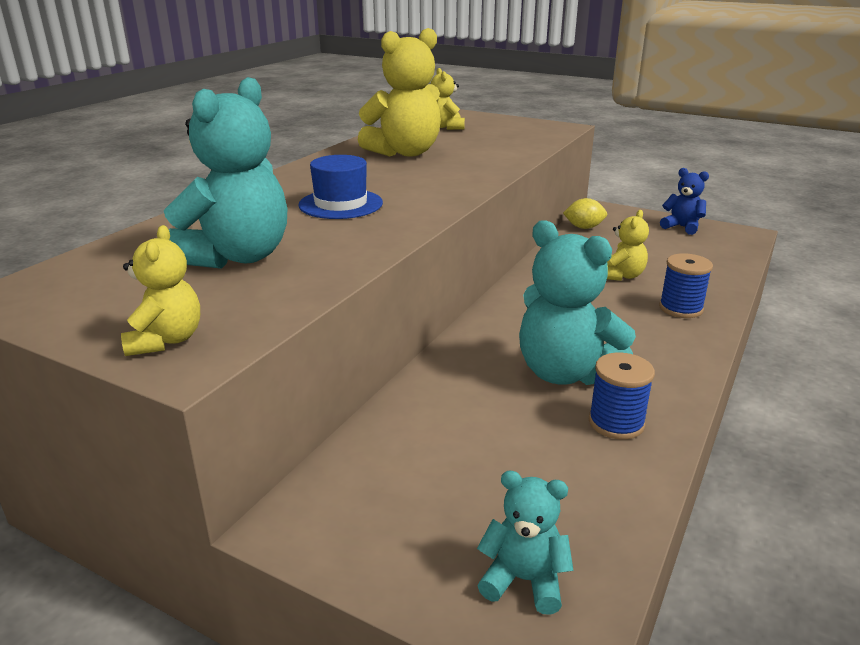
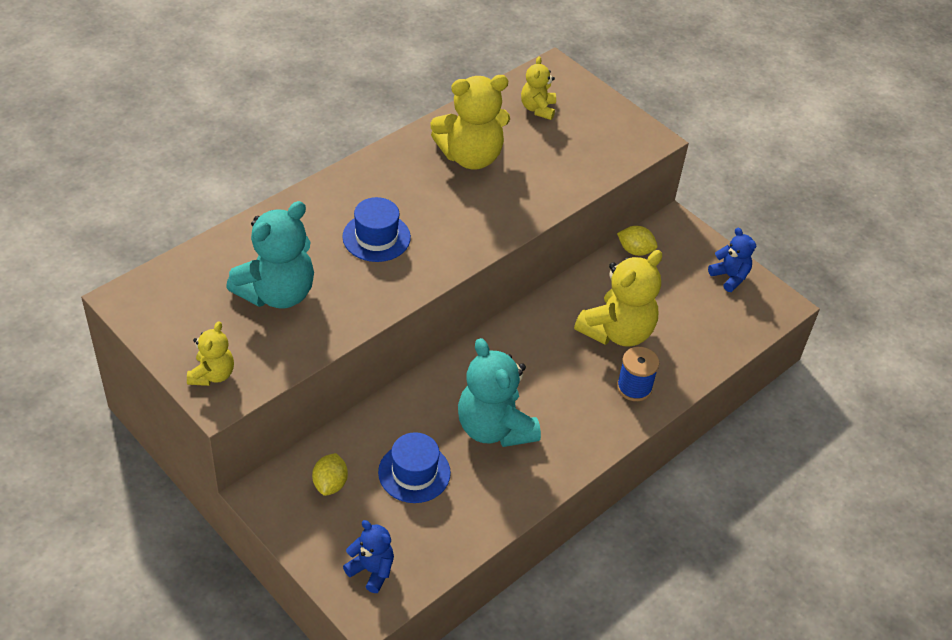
camera: 15 degrees right, 20 degrees up
(390, 483) = (330, 484): none -> yellow lemon
(500, 439) = (414, 472): none -> blue hat
(524, 580) = (371, 570): turquoise teddy bear -> blue teddy bear
(616, 423) = (497, 483): blue spool -> none
(621, 276) = (617, 332): yellow teddy bear -> yellow teddy bear, size x1.86

